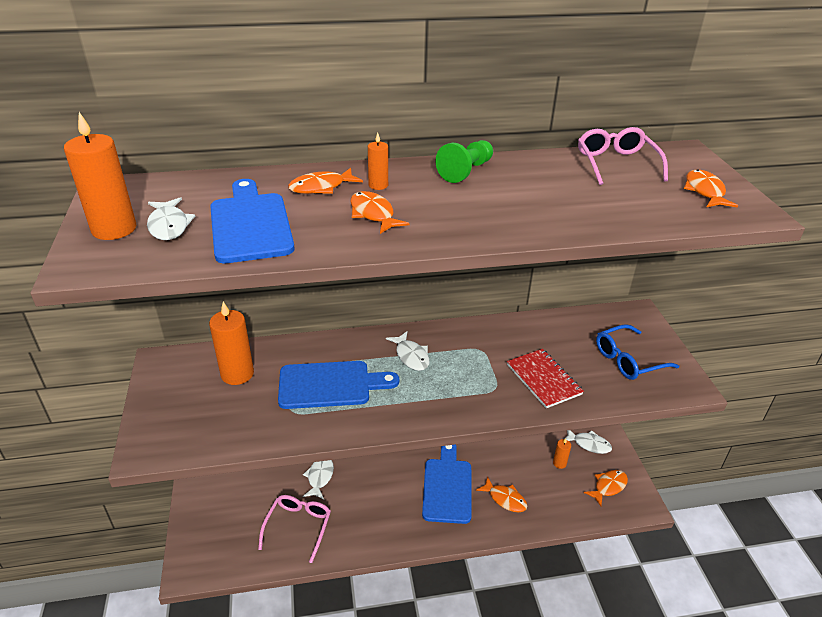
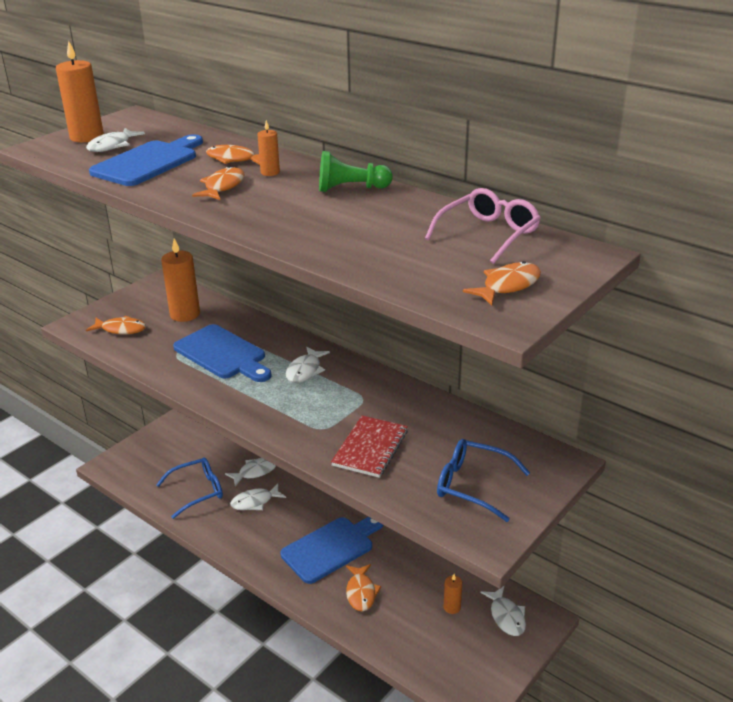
camera: 50 degrees right, 5 degrees down
(298, 527) = (197, 491): pink glasses -> blue glasses
(352, 498) = (255, 502): none -> white fish
(608, 487) = (467, 660): orange fish -> orange fish (121, 329)

